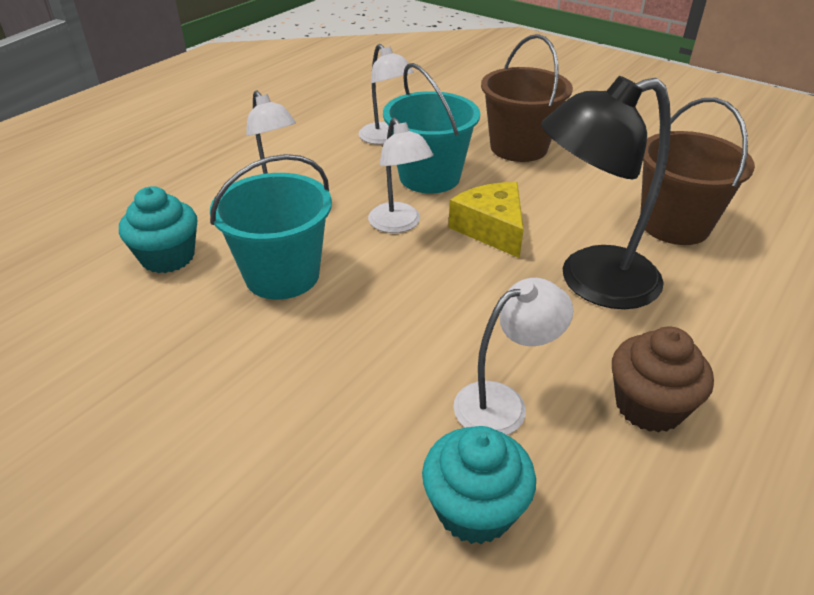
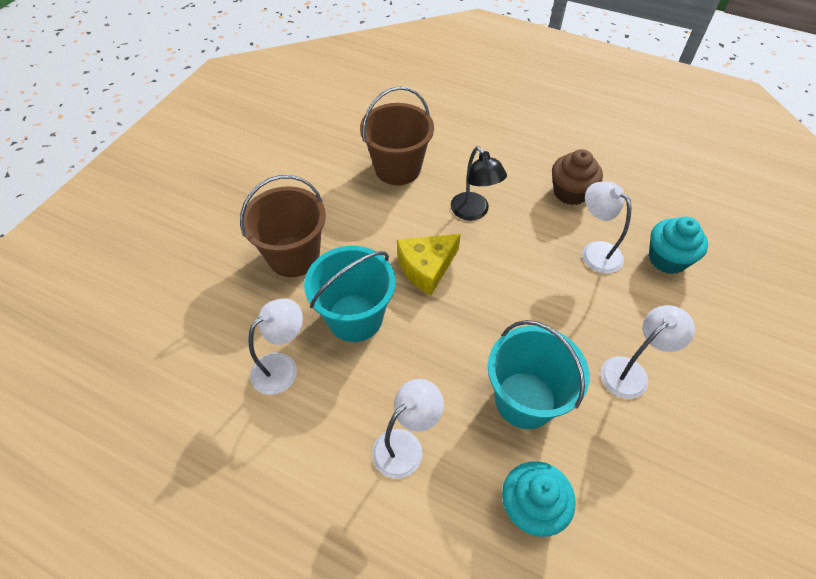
camera: 100 degrees left, 15 degrees up
(399, 224) = (435, 329): white lamp -> white lamp (631, 372)
(591, 282) = (473, 212): black lamp -> black lamp, size x0.60

